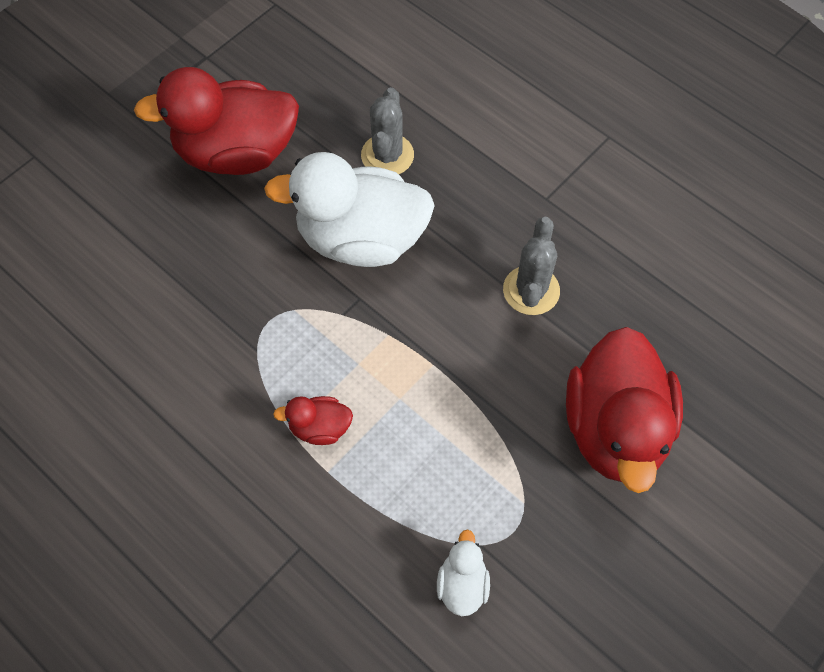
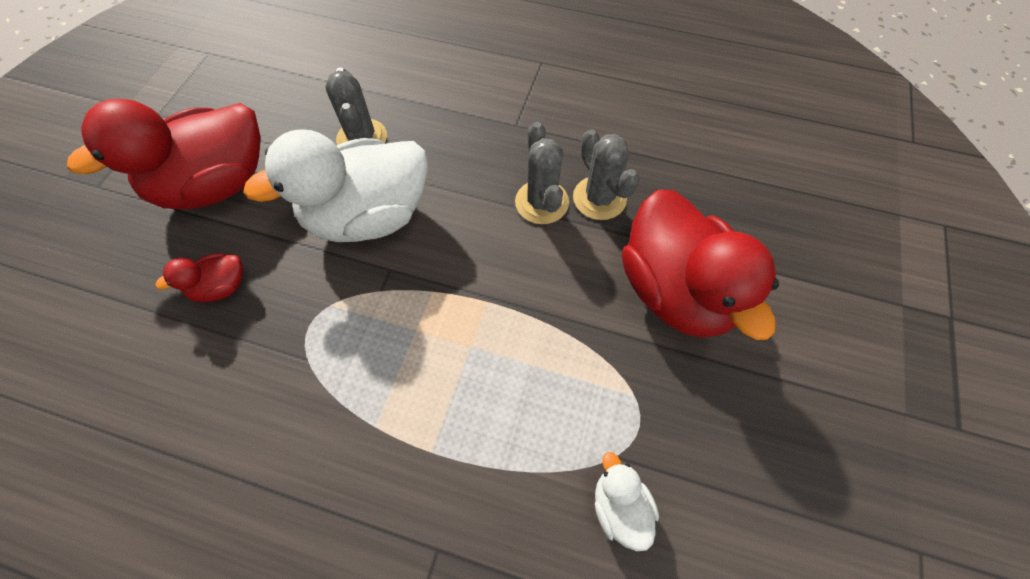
camera: 25 degrees left, 0 degrees up
(319, 428) = (404, 410): red duck -> red duck (221, 287)
(590, 309) = (599, 198): none -> grey cactus

